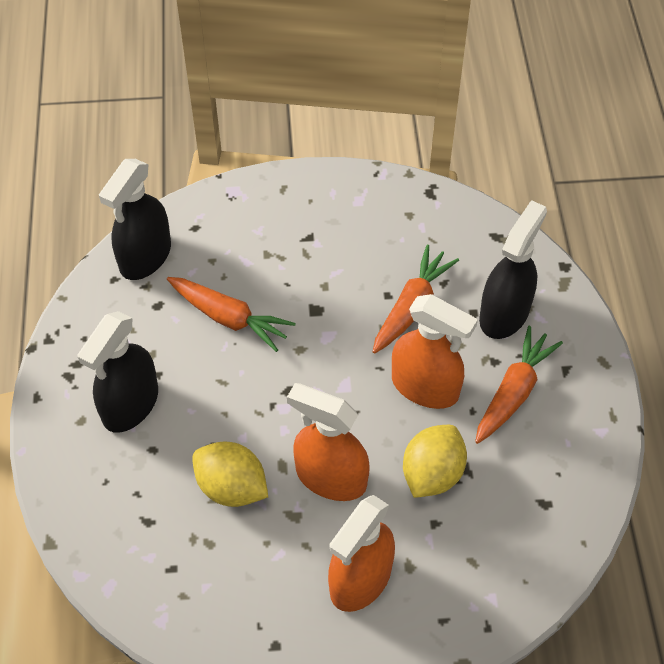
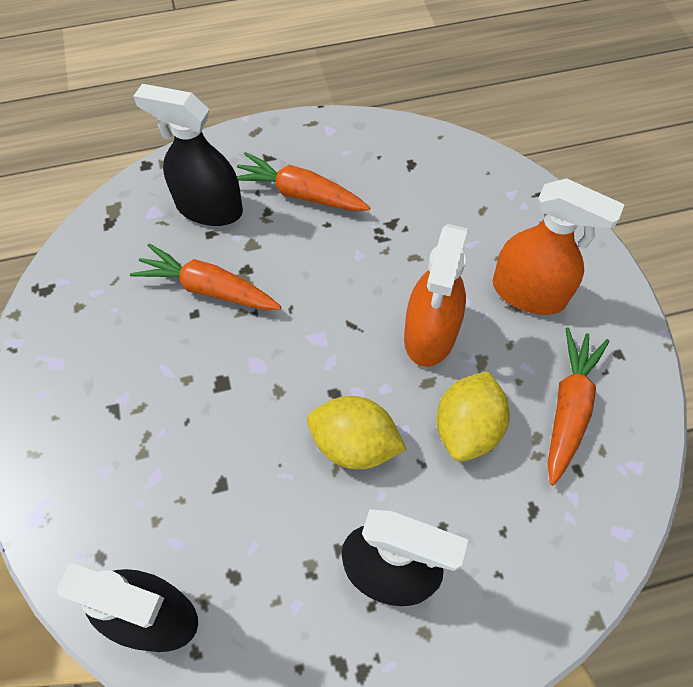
camera: 100 degrees left, 5 degrees up
(229, 318) = (244, 479): orange carrot -> orange carrot (568, 408)
(425, 387) = (307, 265): orange spray bottle -> none
(432, 474) = (403, 249): yellow lemon -> yellow lemon (354, 444)

